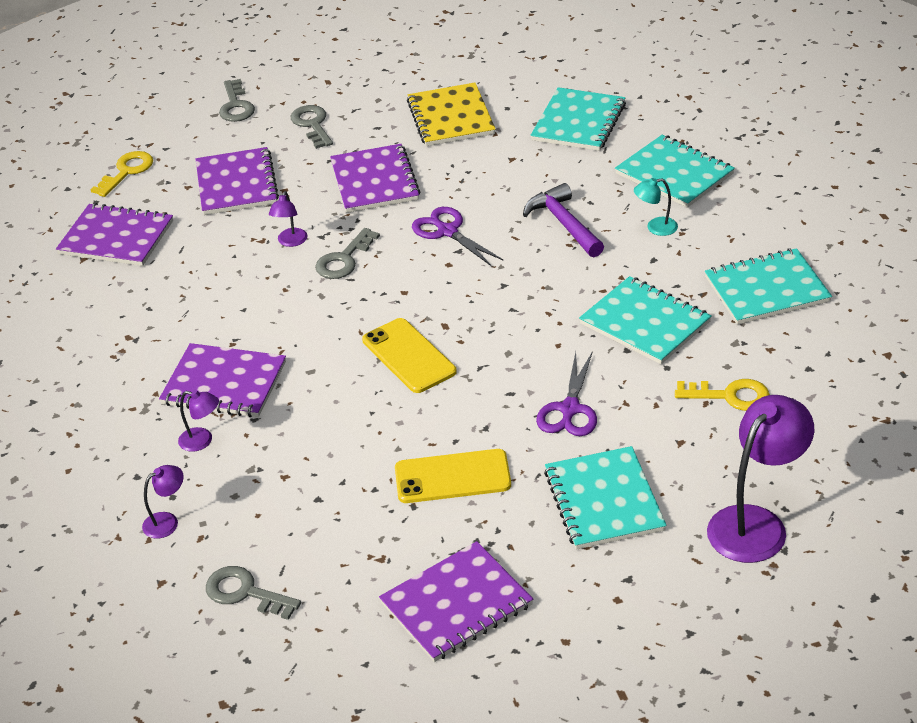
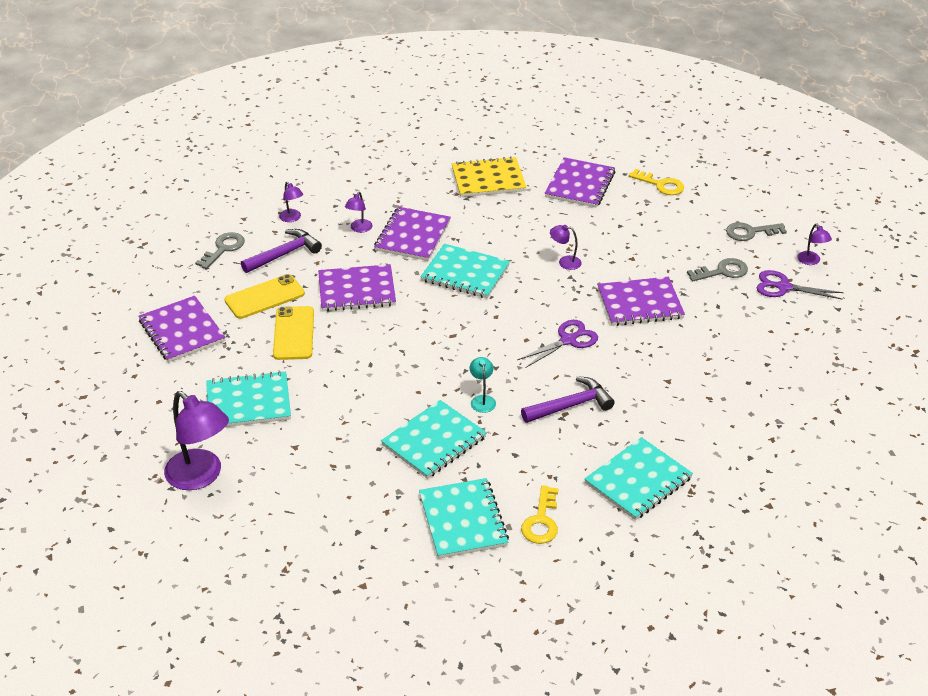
camera: 90 degrees right, 0 degrees up
(236, 184) = (641, 235): purple notebook -> purple notebook (357, 290)
(262, 516) = (284, 254): none -> purple hammer
(294, 67) = (811, 261): none -> purple lamp
(344, 260) = (539, 287): grey key -> none
(409, 356) = (422, 317): yellow phone -> yellow phone (264, 297)
(451, 117) = (732, 348): yellow notebook -> yellow notebook (488, 179)
(570, 409) = (345, 392): purple scissors -> purple scissors (783, 287)
(578, 122) = (724, 425): turquoise notebook -> turquoise notebook (465, 273)
(655, 228) = (558, 460): turquoise lamp -> turquoise lamp (482, 400)
(730, 396) = (337, 480): yellow key -> yellow key (541, 521)

